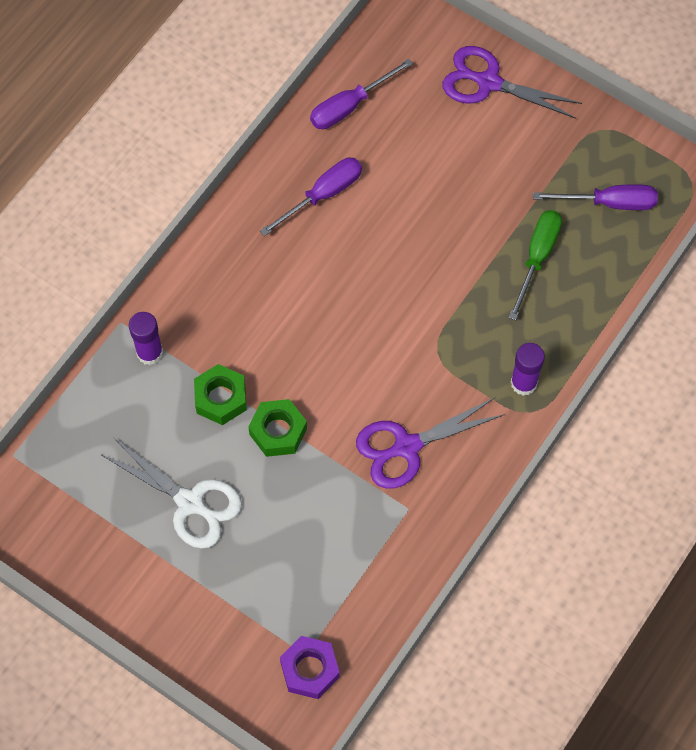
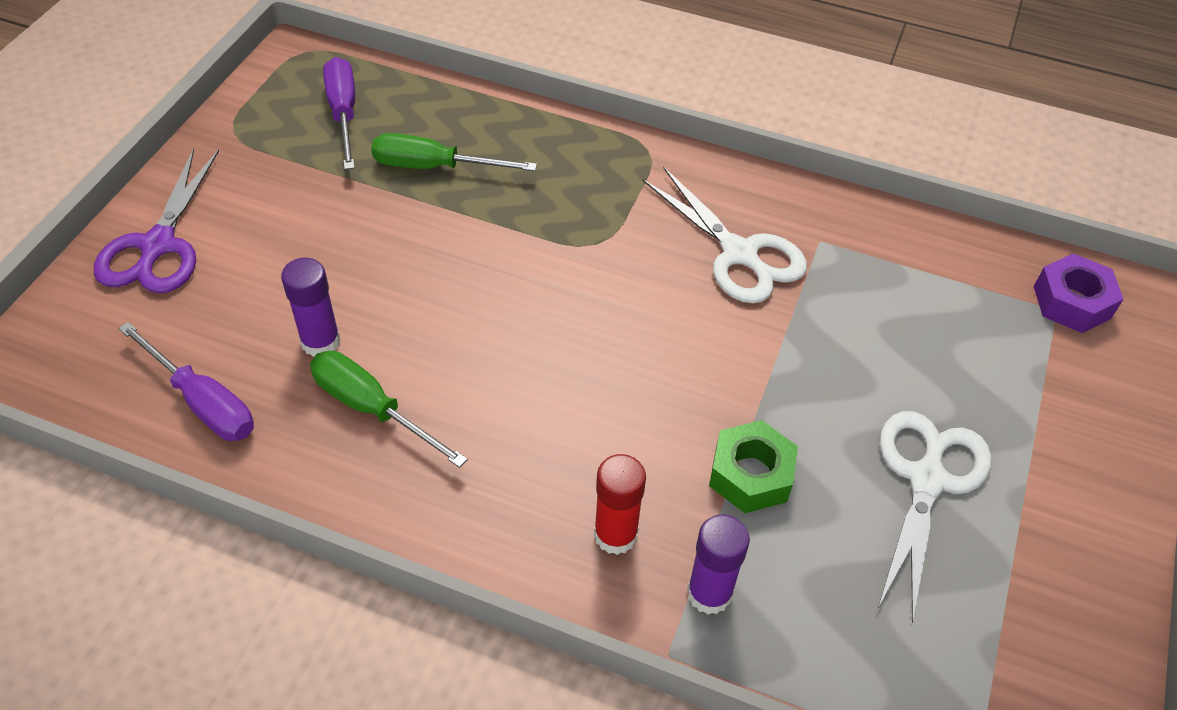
camera: 105 degrees left, 15 degrees down
(200, 312) = (615, 535): none -> red glue stick
(278, 431) = (774, 393): green nut -> none
(323, 195) = (372, 408): purple screwdriver -> green screwdriver
(406, 447) = (739, 254): purple scissors -> white scissors
(523, 383) = (613, 160): purple glue stick -> purple glue stick (321, 342)

